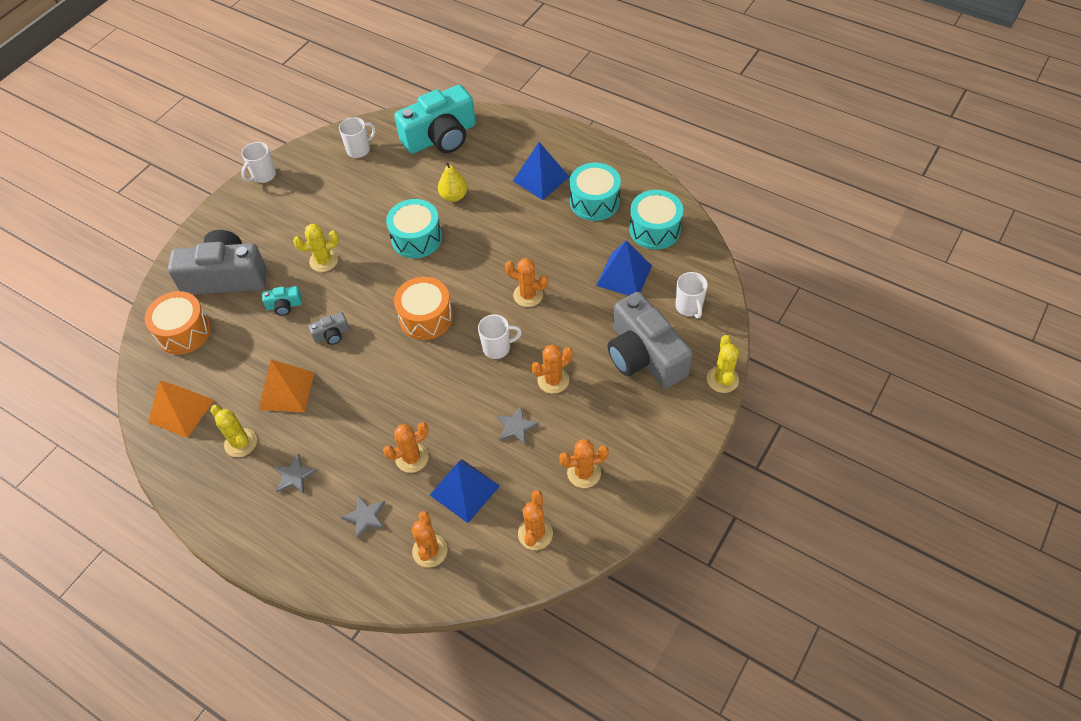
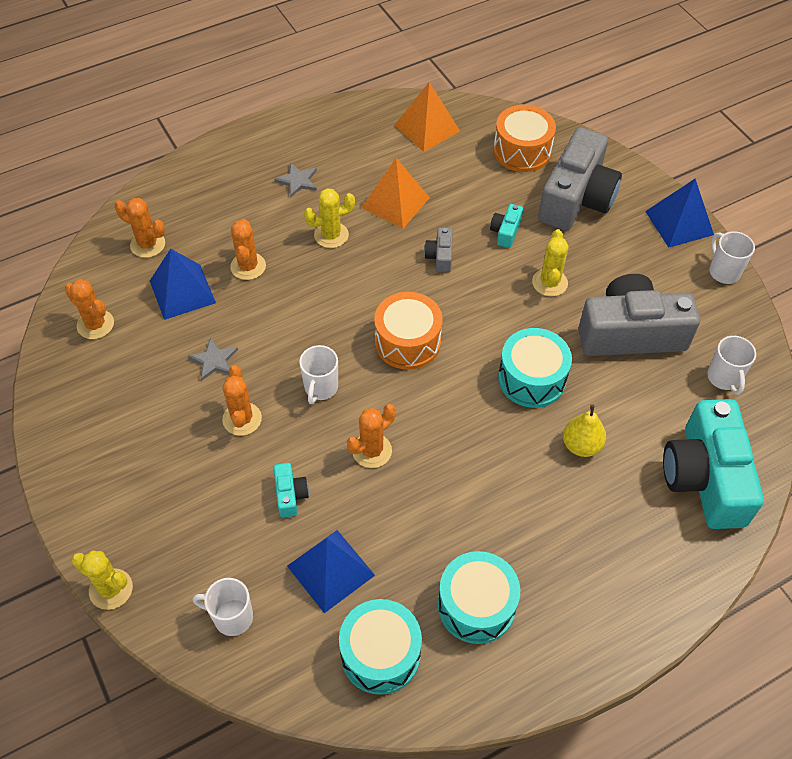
camera: 115 degrees right, 0 degrees up
(240, 443) = (361, 156): yellow cactus -> yellow cactus (331, 235)
(365, 517) = (217, 214): grey star -> none
(541, 178) = (558, 561): blue pyramid -> blue pyramid (679, 223)
(584, 473) = (119, 392): orange cactus -> none
(590, 321) = (290, 495): none -> turquoise camera
(644, 355) = (204, 525): grey camera -> grey camera (630, 333)

